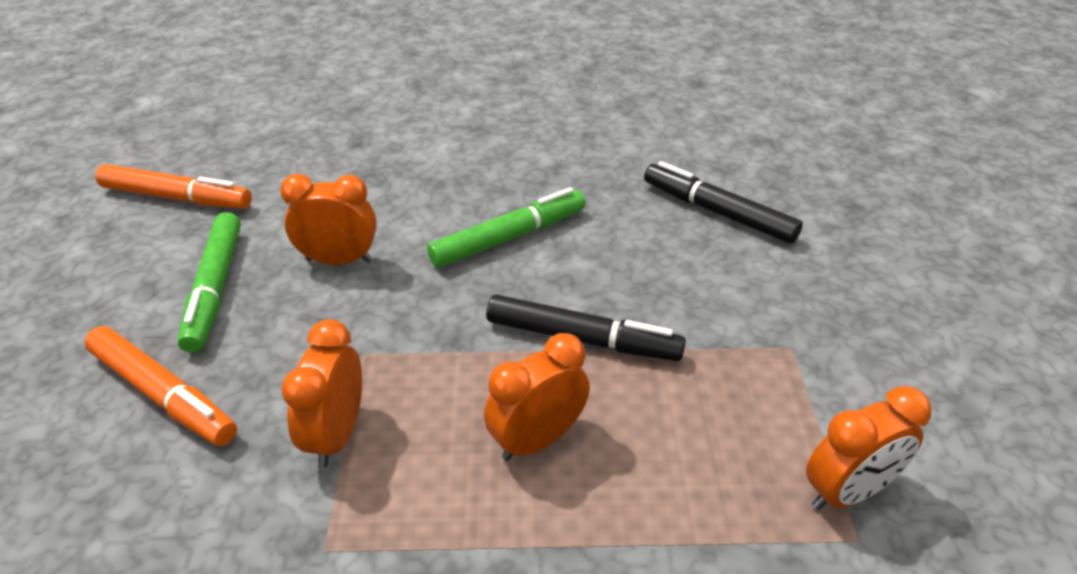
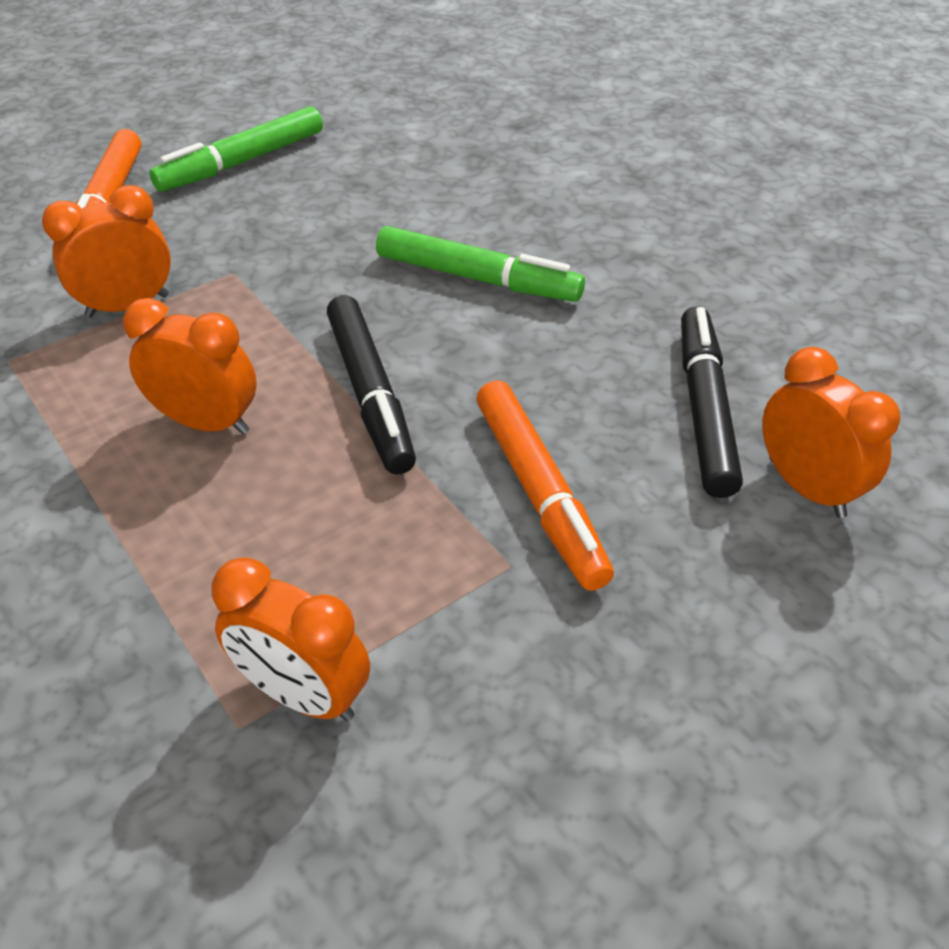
camera: 55 degrees right, 5 degrees up
(177, 197) = (333, 86): orange marker -> orange marker (539, 492)
(339, 260) = (338, 201): orange clock -> orange clock (806, 487)

